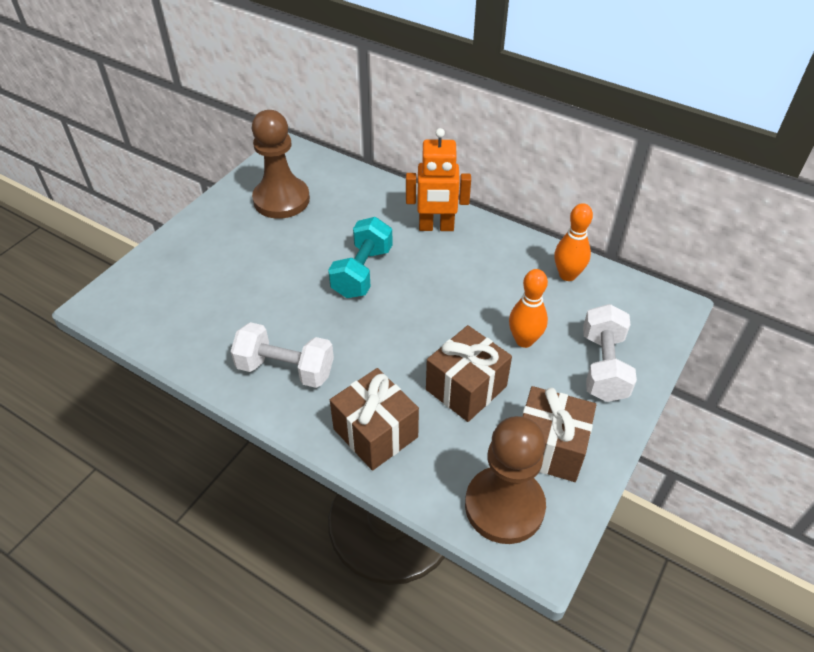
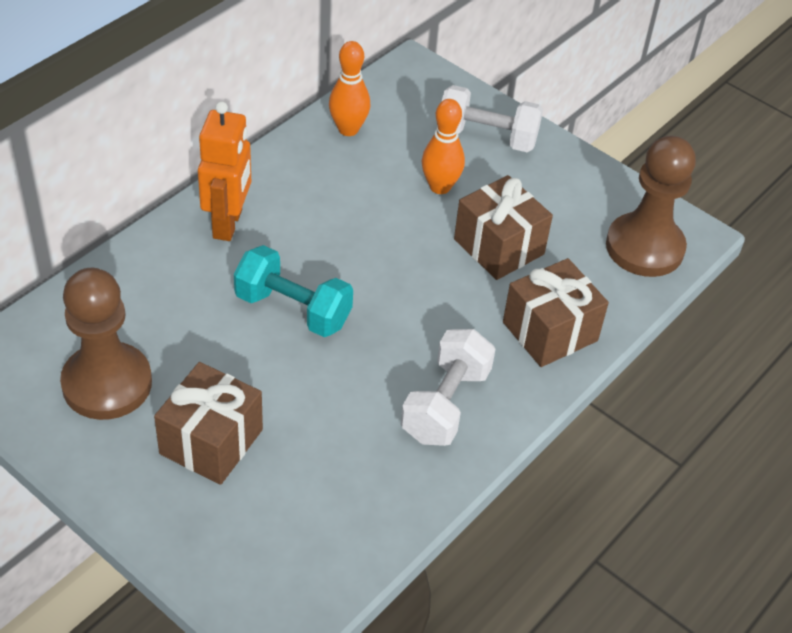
camera: 85 degrees left, 0 degrees up
(549, 448) = (581, 201): brown gift -> brown gift (211, 441)

